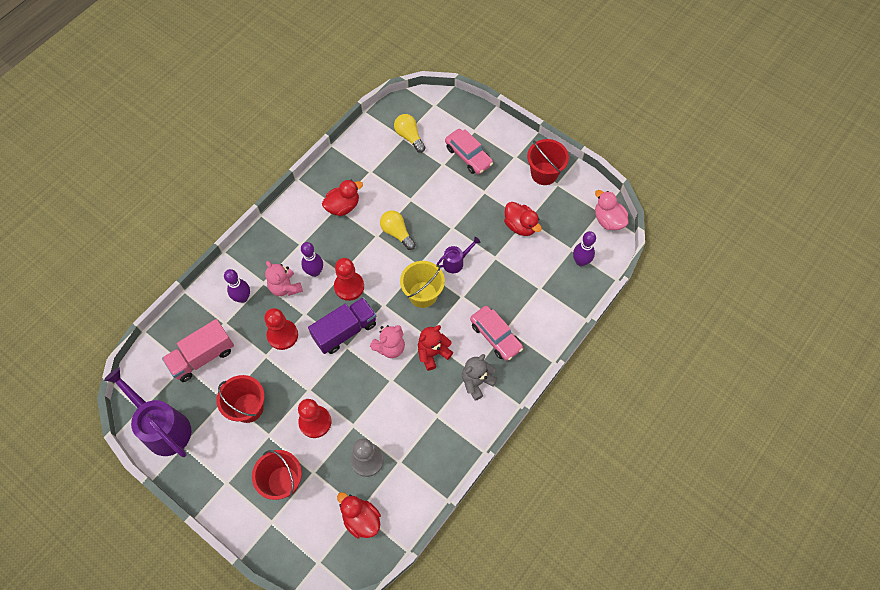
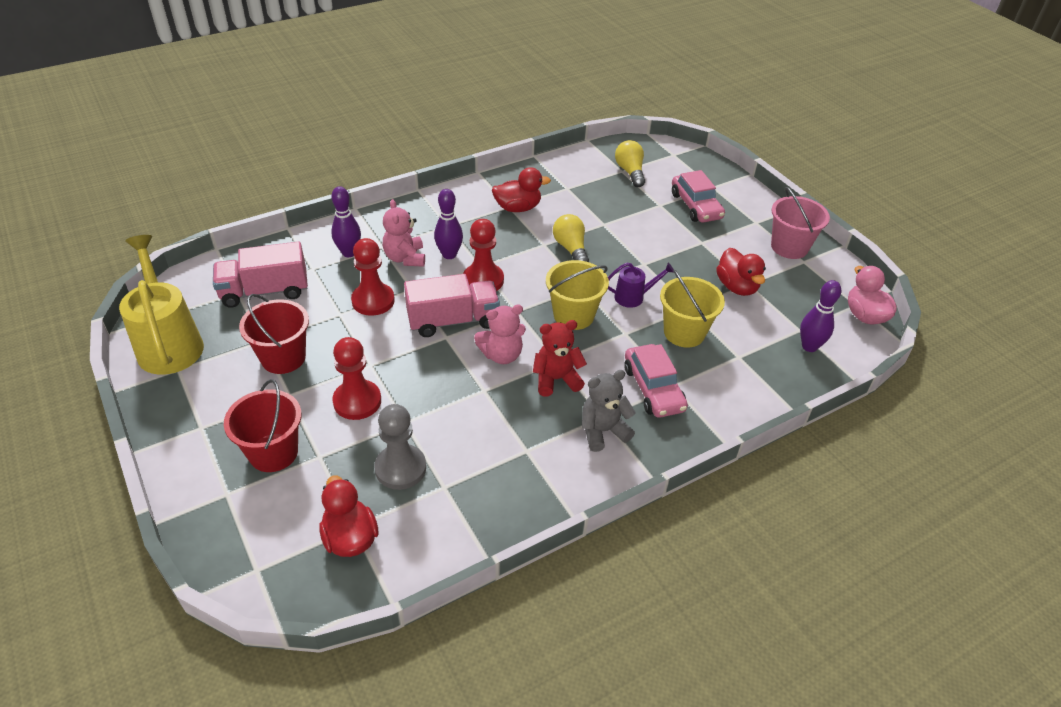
camera: 20 degrees right, 20 degrees down
(163, 427) = (169, 342): purple watering can -> yellow watering can
(345, 331) = (453, 320): purple truck -> pink truck
(499, 281) = (684, 332): none -> yellow bucket
(544, 173) = (789, 247): red bucket -> pink bucket

